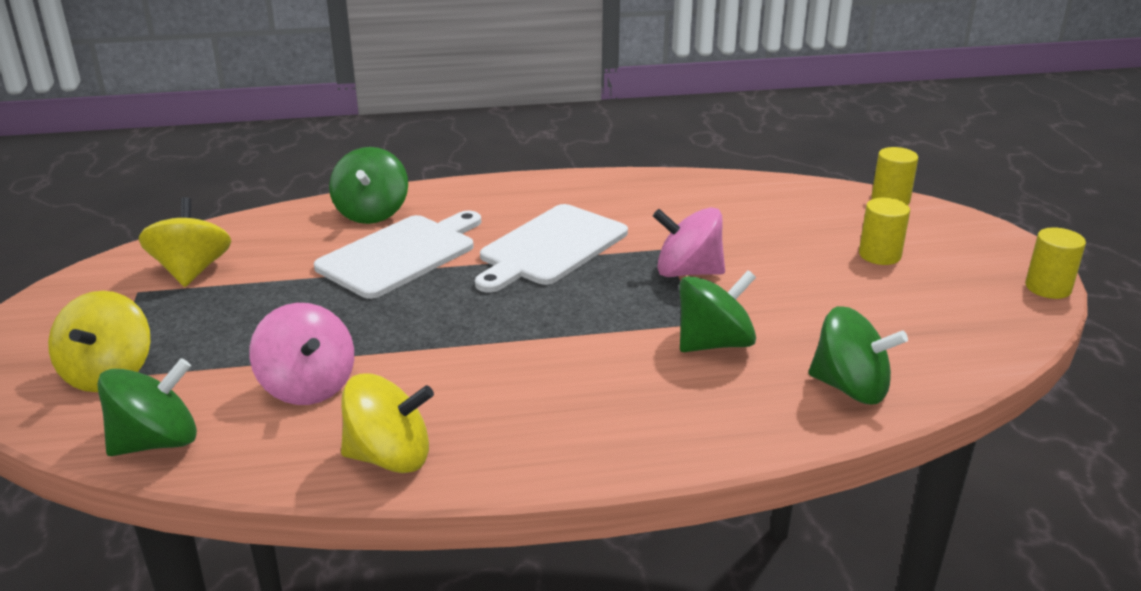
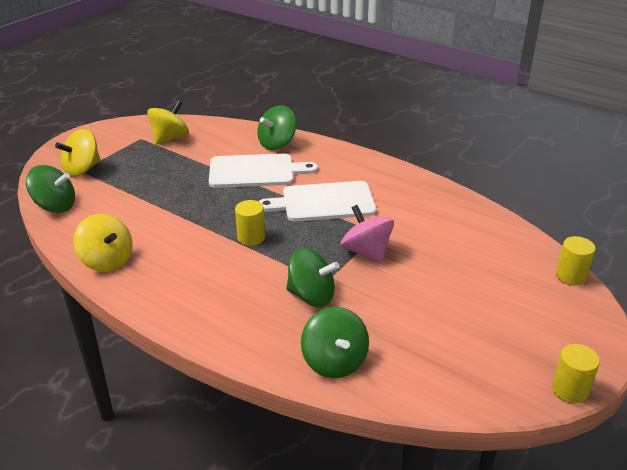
camera: 45 degrees right, 5 degrees up
(308, 386) = (129, 213): pink spinning top -> none
(879, 255) = (494, 304): yellow cylinder -> yellow cylinder (251, 237)

